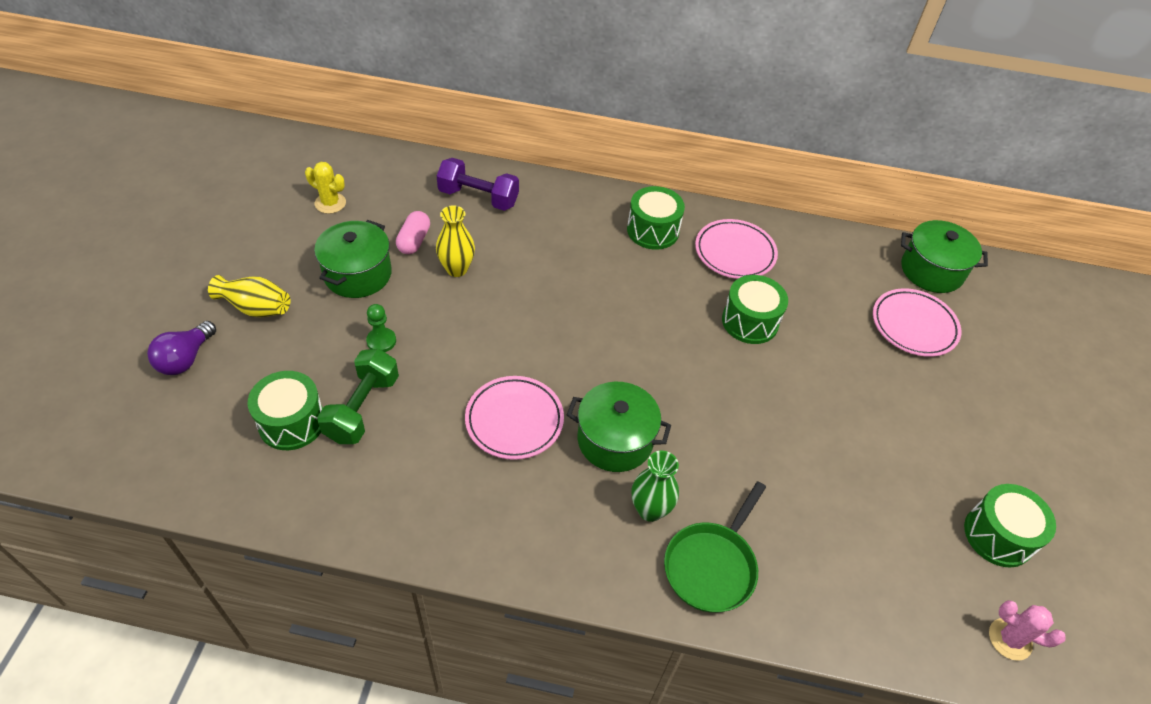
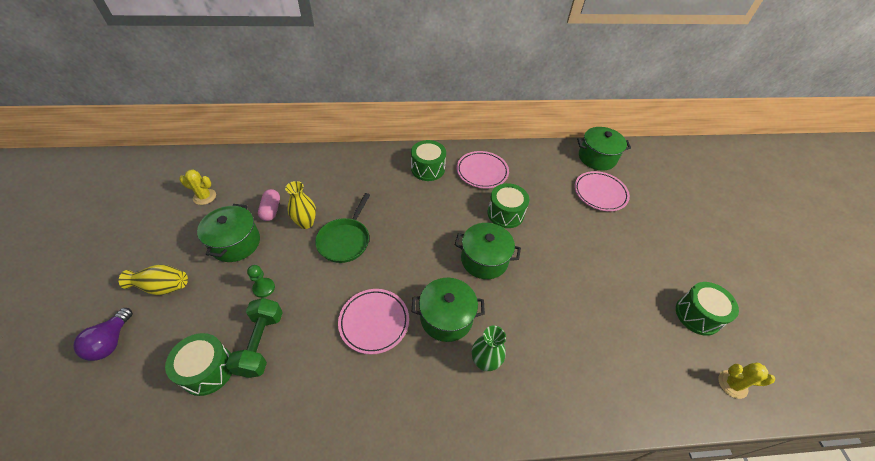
camera: 15 degrees left, 0 degrees up
(478, 198) = (309, 171): purple dumbbell -> none
(695, 378) = (484, 259): none -> green pot
(712, 565) = (538, 391): green pan -> green pan (345, 240)
(1010, 639) = (732, 384): pink cactus -> yellow cactus

